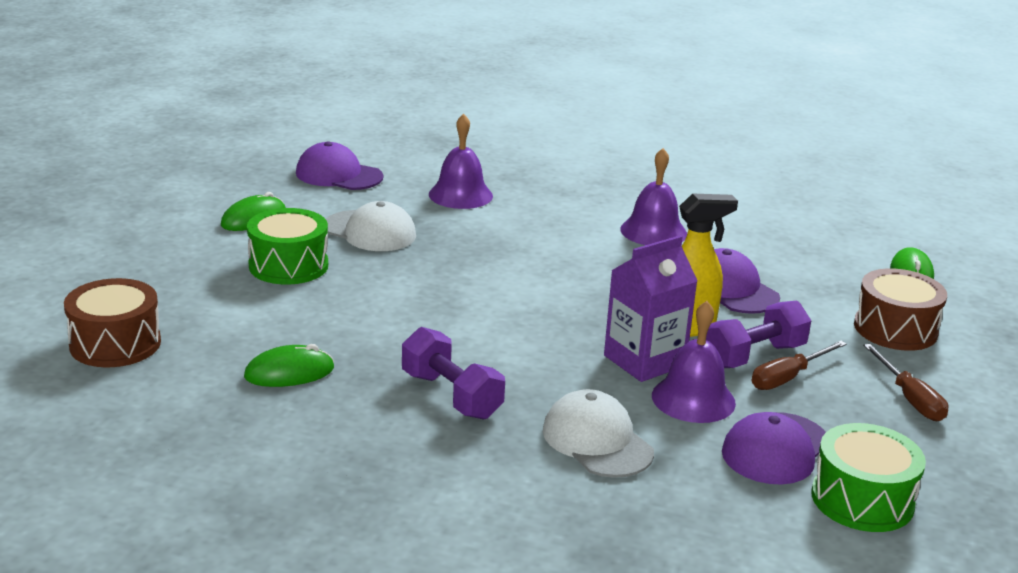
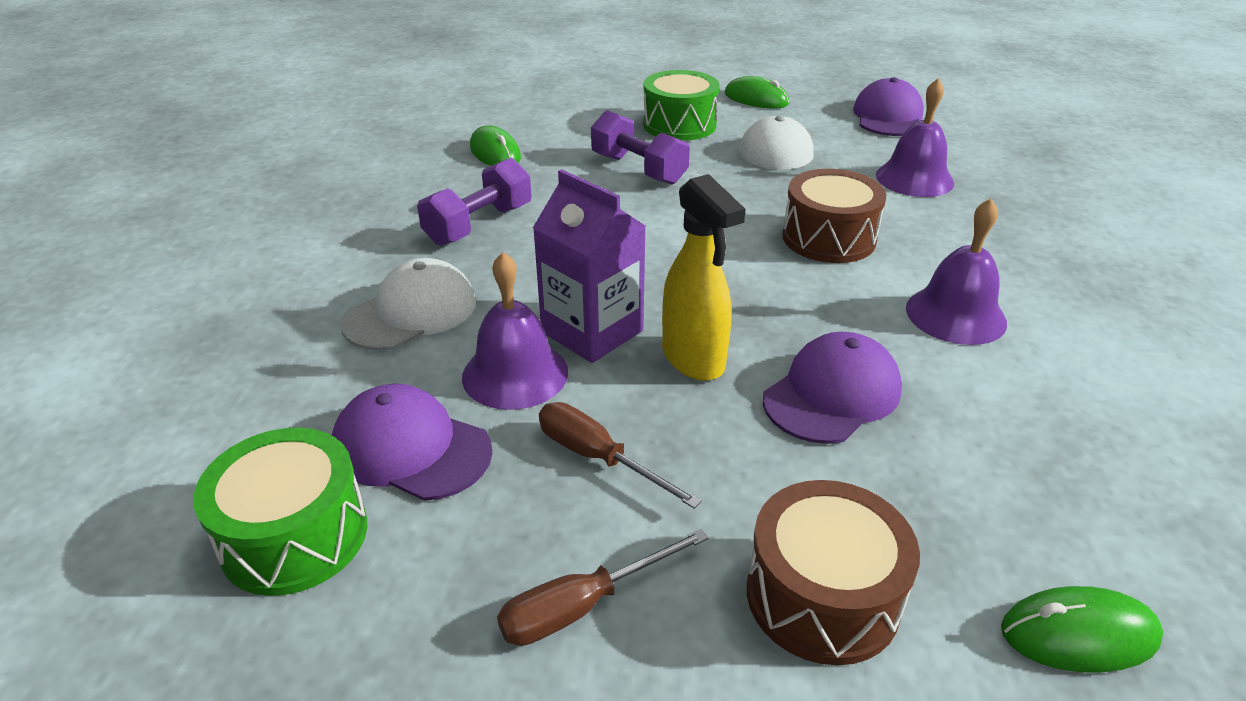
camera: 80 degrees right, 10 degrees up
(115, 344) = (514, 91): brown drum -> brown drum (828, 238)
(753, 356) = (645, 422): purple dumbbell -> purple dumbbell (638, 169)

